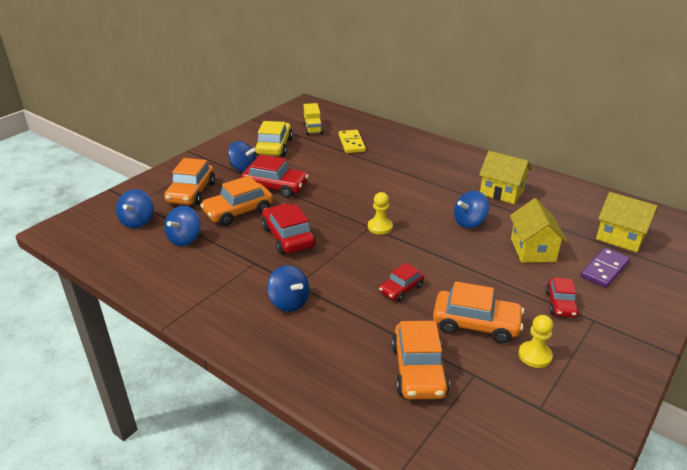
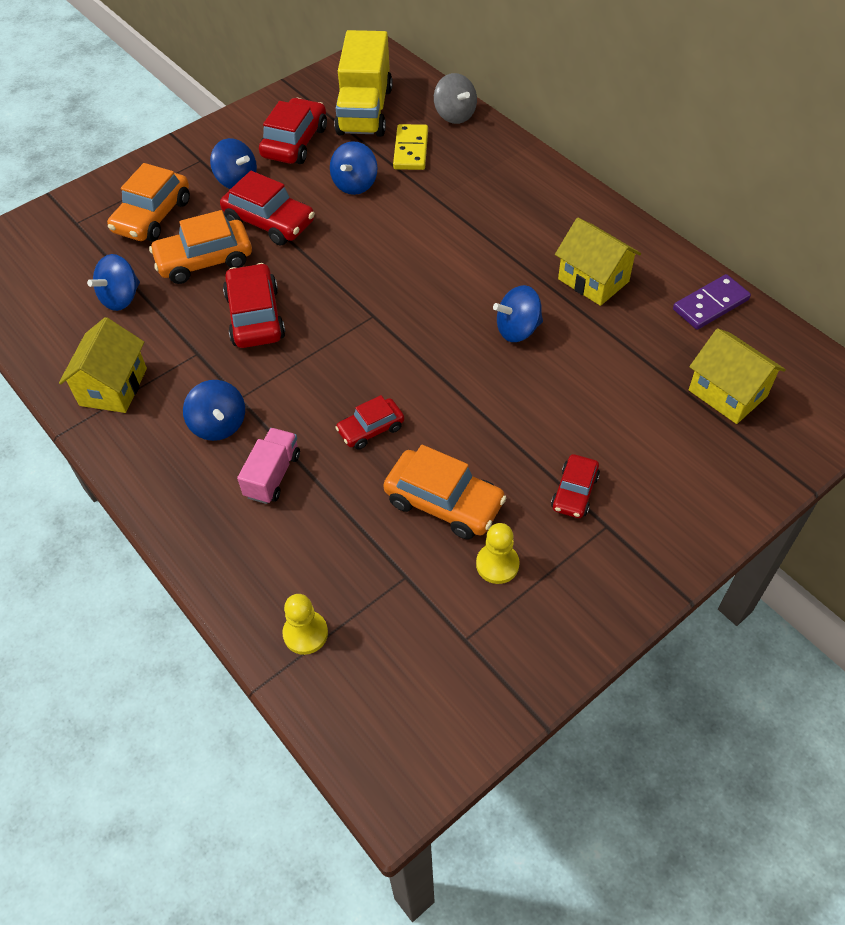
camera: 15 degrees right, 20 degrees up
(138, 221) = (69, 258): blue spinning top -> blue spinning top (355, 184)
(274, 147) = (294, 142): yellow car -> red car
(313, 128) = (365, 111): yellow truck -> yellow truck, size x1.85
(343, 327) = (272, 475): none -> pink truck
(370, 125) = (455, 115): none -> grey spinning top
(380, 227) = (386, 318): yellow pawn -> yellow pawn (305, 633)
(418, 370) = (339, 557): orange car -> none
(533, 250) = (584, 394): yellow house -> yellow house (113, 387)
(604, 269) = (670, 446): purple domino -> purple domino (710, 304)

